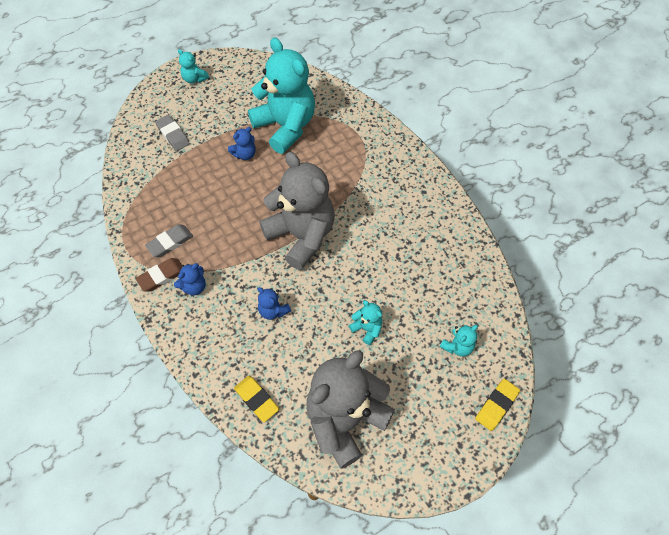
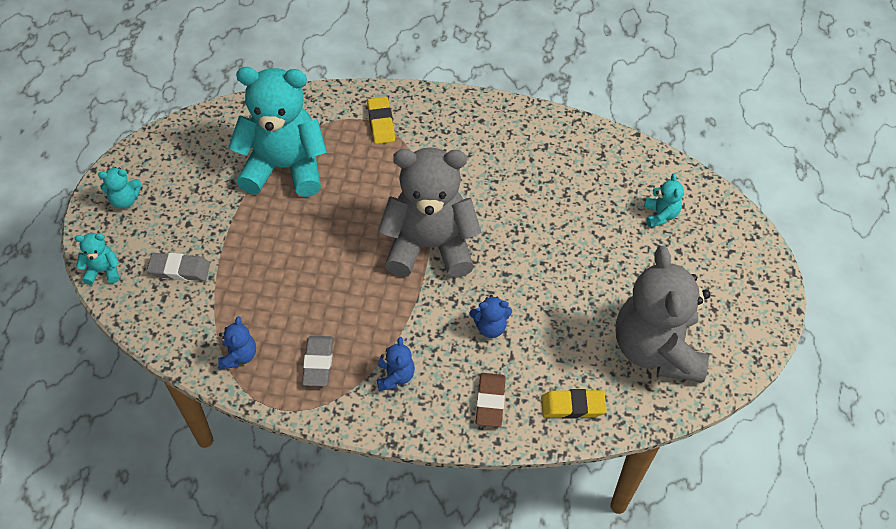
camera: 50 degrees left, 5 degrees down
(161, 276) = (352, 398): brown eraser -> brown eraser (490, 401)
(244, 154) = (279, 224): blue teddy bear -> blue teddy bear (239, 356)
(367, 329) = (581, 267): turquoise teddy bear -> turquoise teddy bear (103, 271)
(496, 405) = (738, 230): yellow eraser -> yellow eraser (381, 123)

